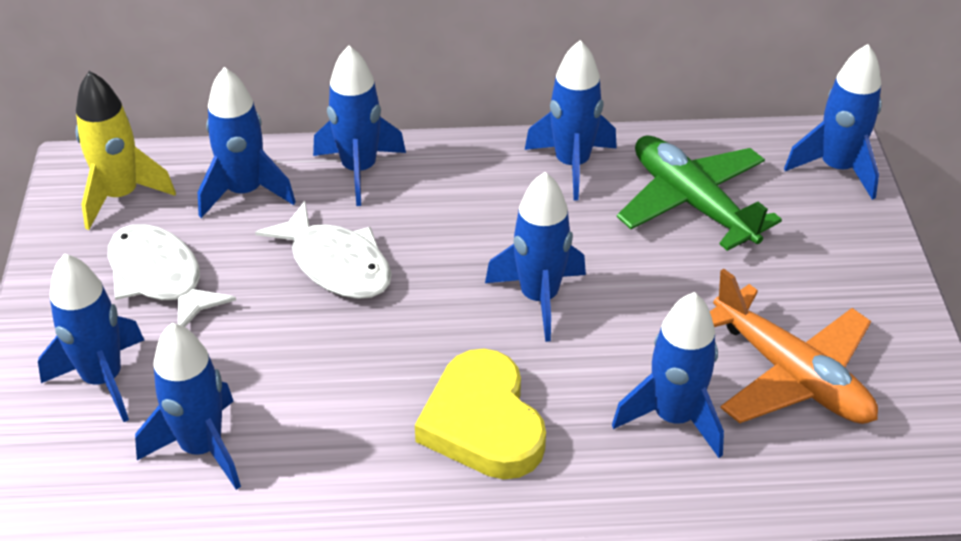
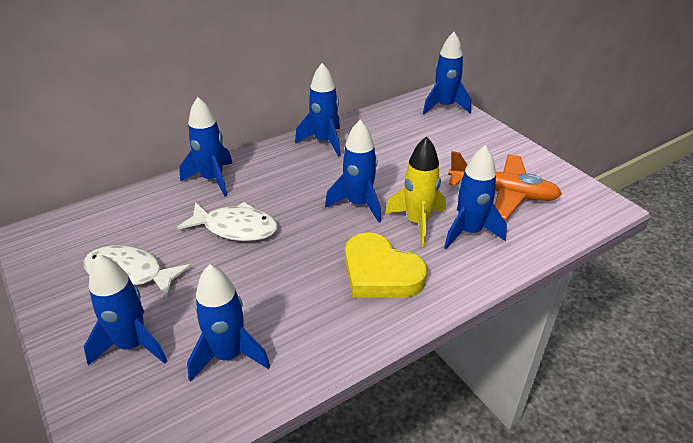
camera: 30 degrees left, 5 degrees down
(121, 196) = (70, 240): yellow rocket -> yellow rocket (417, 222)
(245, 192) = (152, 212): blue rocket -> none
(692, 203) = (395, 139): green plane -> none

